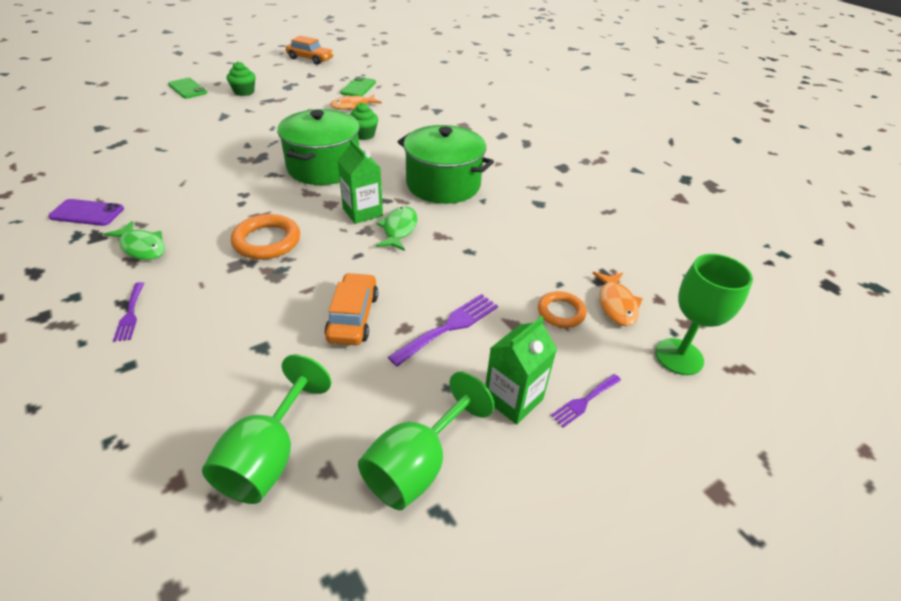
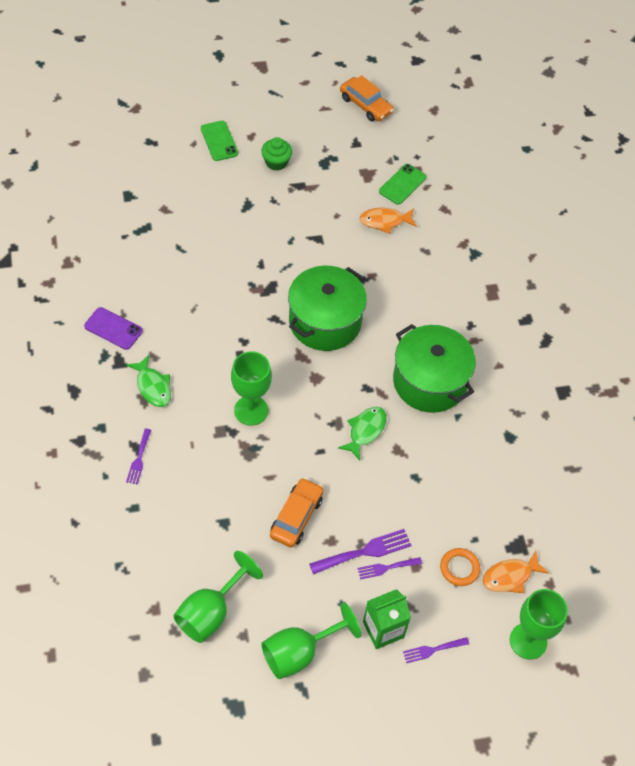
camera: 20 degrees right, 15 degrees up
(267, 241) = (251, 410): orange ring -> green goblet
(362, 212) = (341, 398): green carton -> none
(363, 135) = (379, 278): green cupcake -> none
(482, 335) = (386, 568): none -> purple fork
(616, 304) = (510, 576): orange fish -> orange fish turned 45 degrees clockwise

